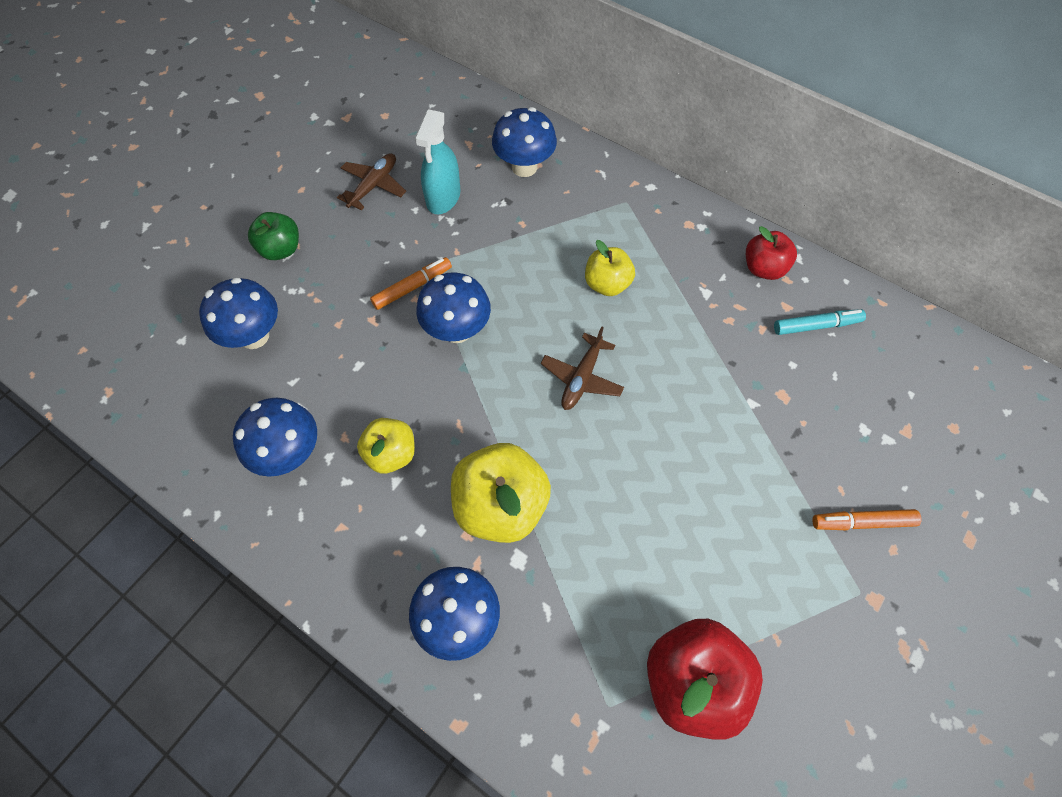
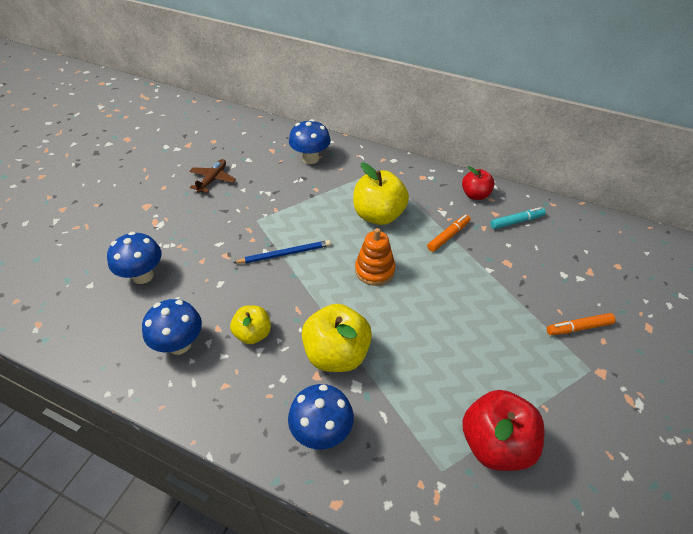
camera: 10 degrees left, 15 degrees down
(281, 249) = (154, 222): green apple -> none
(412, 287) = (249, 233): orange marker -> orange marker (448, 236)
(443, 197) = (261, 181): turquoise spray bottle -> none
(457, 330) = (285, 254): blue mushroom -> blue pencil
(582, 378) = (374, 270): brown plane -> orange stacking toy
(607, 284) = (378, 215): yellow apple -> yellow apple, size x1.67

